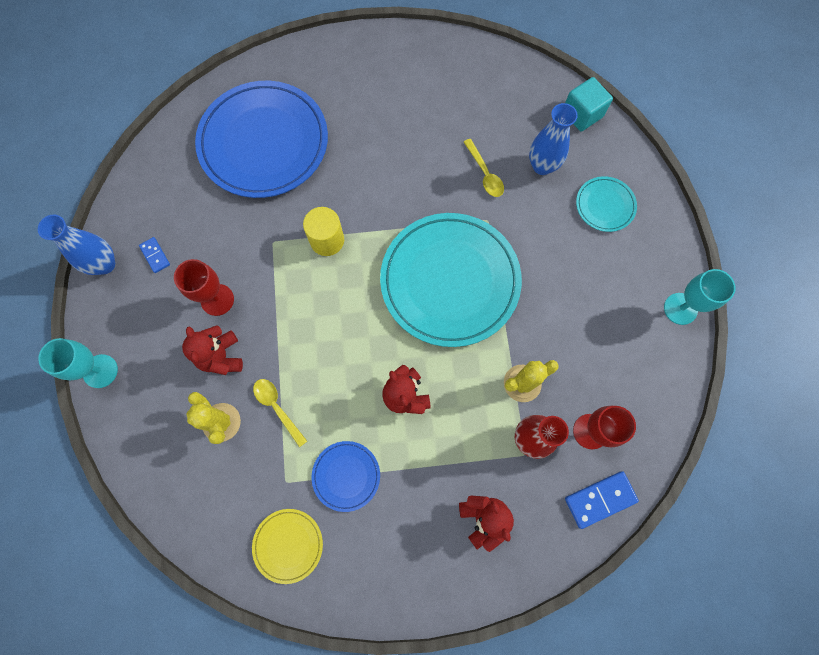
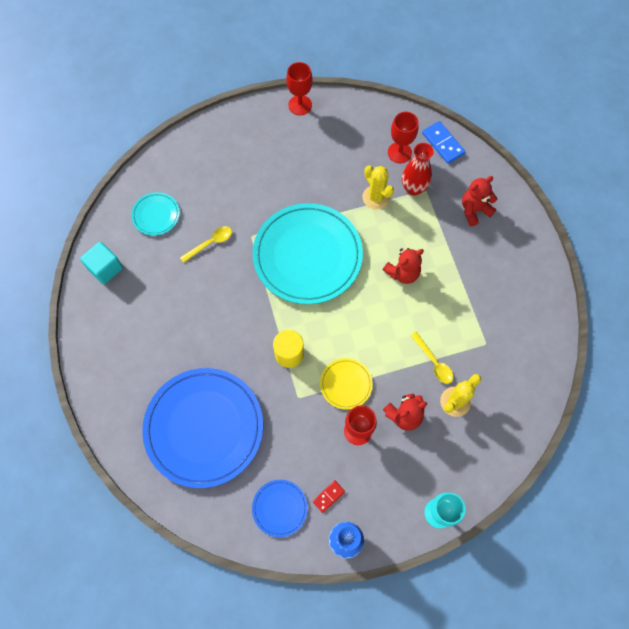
camera: 100 degrees left, 5 degrees down
(155, 255) = (328, 496): blue domino -> red domino
(277, 407) = (434, 362): yellow spoon -> yellow spoon turned 75 degrees counterclockwise
(288, 545) = (527, 332): yellow plate -> yellow plate (346, 384)
(346, 476) = (470, 303): blue plate -> blue plate (279, 508)
(542, 166) = (197, 202): blue vase -> none
(582, 114) = (146, 179): turquoise cube -> turquoise cube (105, 268)
(605, 205) = (226, 157): turquoise plate -> turquoise plate (156, 215)
(680, 308) = (300, 105): turquoise goblet -> red goblet

